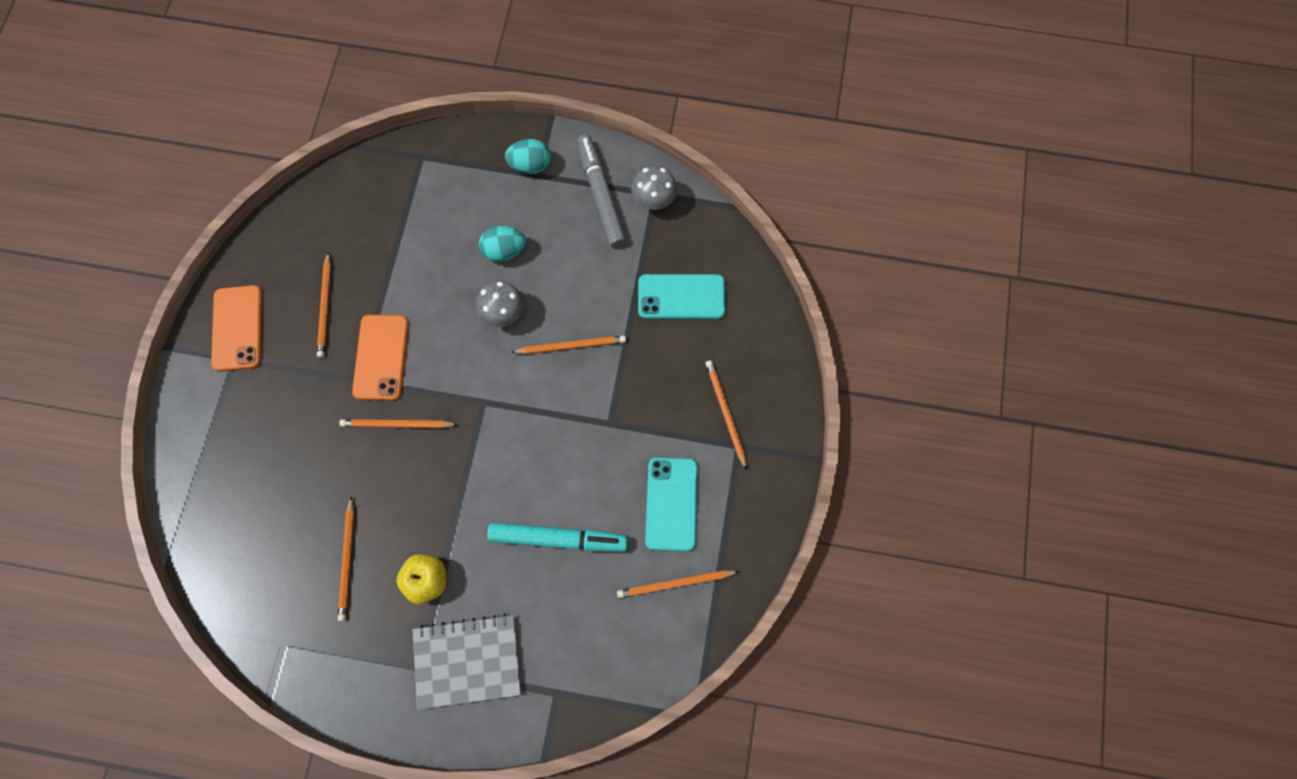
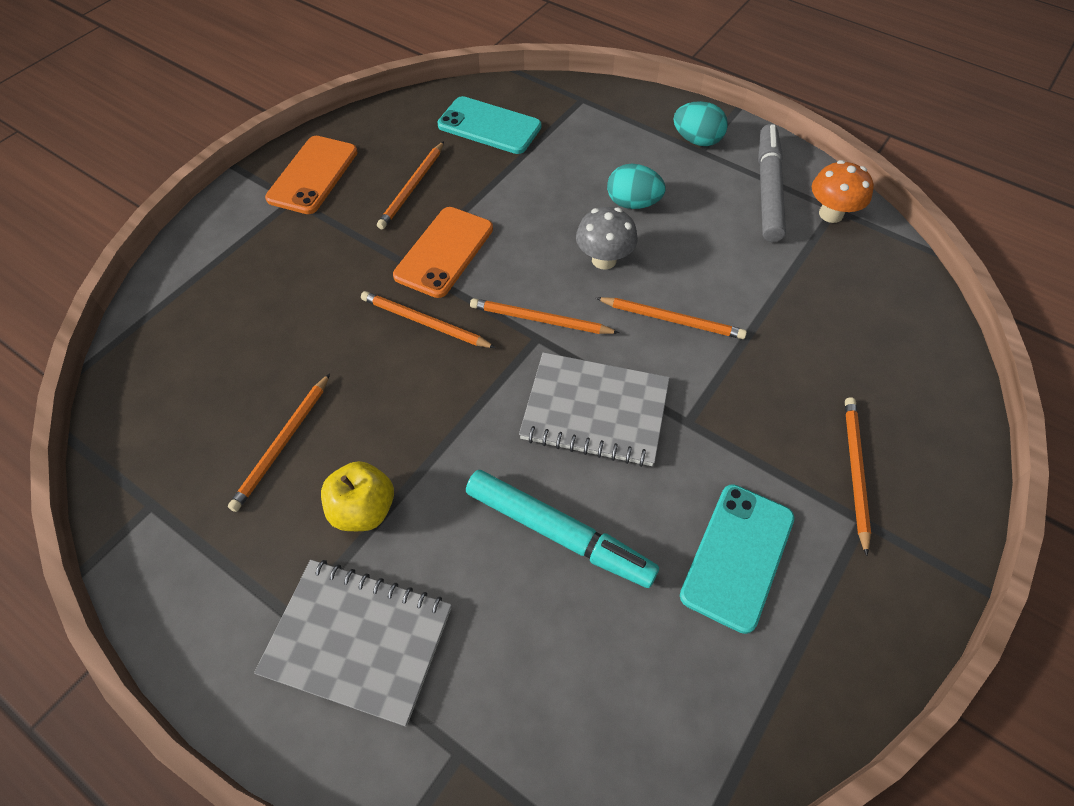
camera: 25 degrees right, 15 degrees down
(546, 442) = (595, 411): none -> grey notebook
(654, 200) = (831, 214): grey mushroom -> orange mushroom
(675, 584) = (704, 672): orange pencil -> orange pencil (540, 320)
(681, 297) = (834, 318): turquoise phone -> turquoise phone (489, 126)

